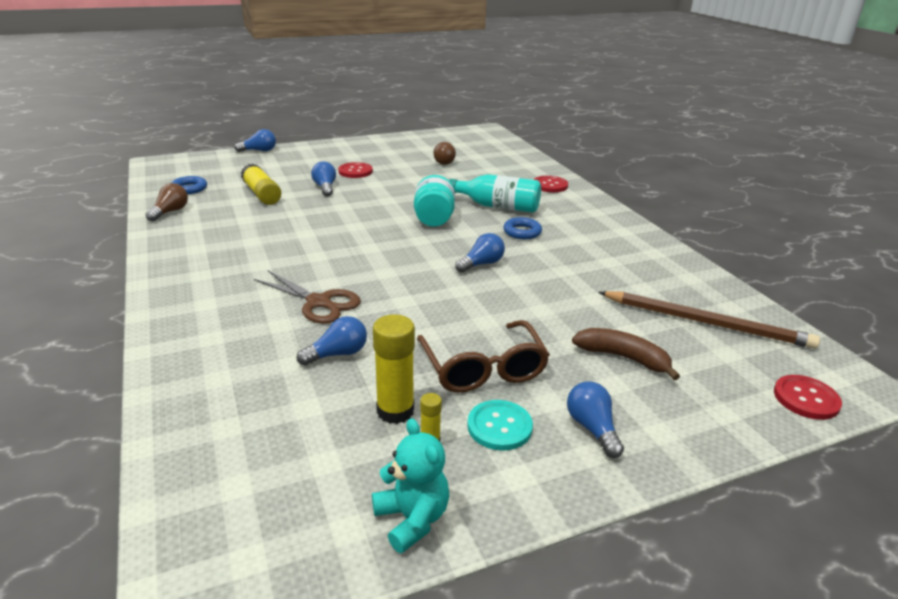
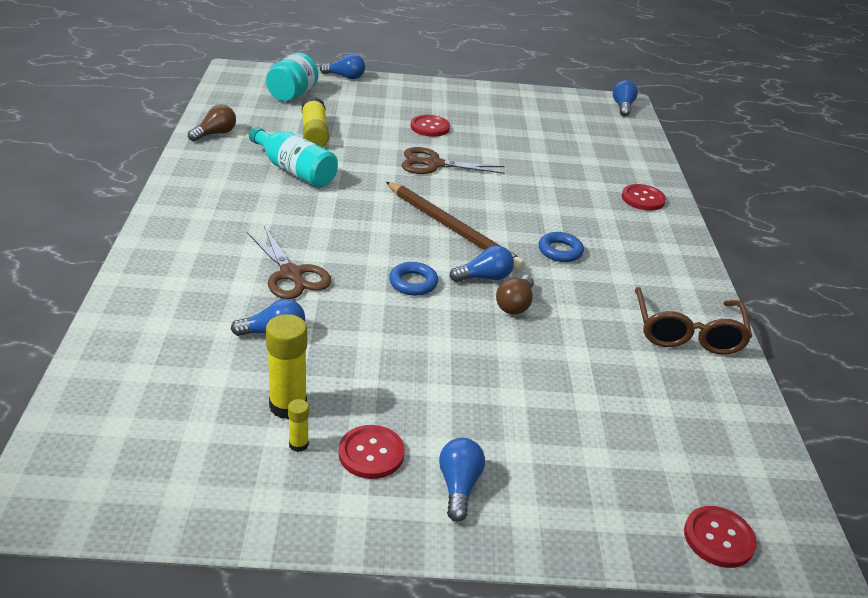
camera: 20 degrees right, 5 degrees up
(189, 189) = (248, 110): blue ring -> blue ring (413, 283)
(325, 188) = (384, 141): blue light bulb -> blue light bulb (622, 107)
(378, 195) = (434, 164): none -> brown scissors
(412, 519) = (236, 506): turquoise teddy bear -> none
(434, 219) = (473, 209): turquoise jar -> turquoise jar (292, 95)
(444, 161) = (540, 136): brown light bulb -> brown light bulb (515, 304)
(483, 369) = (399, 392): brown glasses -> brown glasses (687, 333)
(498, 206) = (557, 211): turquoise bottle -> turquoise bottle (294, 171)
(499, 426) = (371, 453): turquoise button -> red button
(623, 358) = (552, 427): brown banana -> none
(706, 323) = (683, 420): brown pencil -> brown pencil (452, 228)

